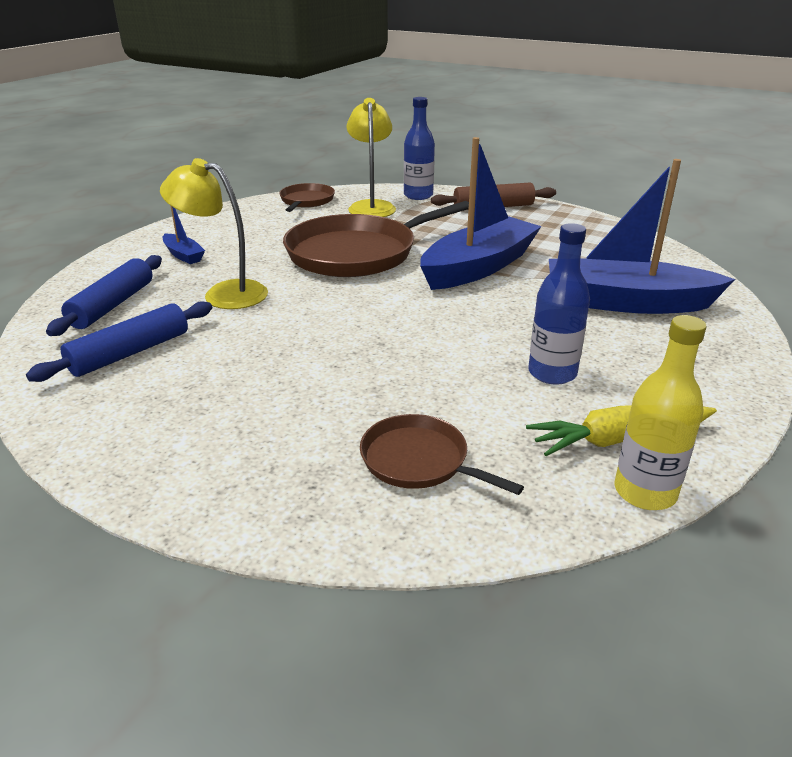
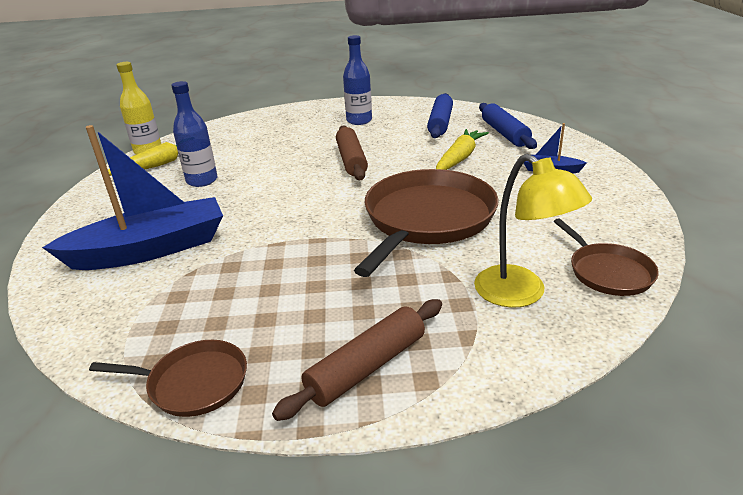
camera: 150 degrees right, 0 degrees up
(224, 293) = (459, 158): yellow lamp -> yellow carrot
(334, 334) = (351, 160): none -> brown rolling pin
(418, 196) = (501, 350): blue bottle -> blue bottle (359, 121)
(419, 461) = (251, 134): brown pan -> brown pan (193, 383)
(478, 267) = (302, 243): blue boat -> none

